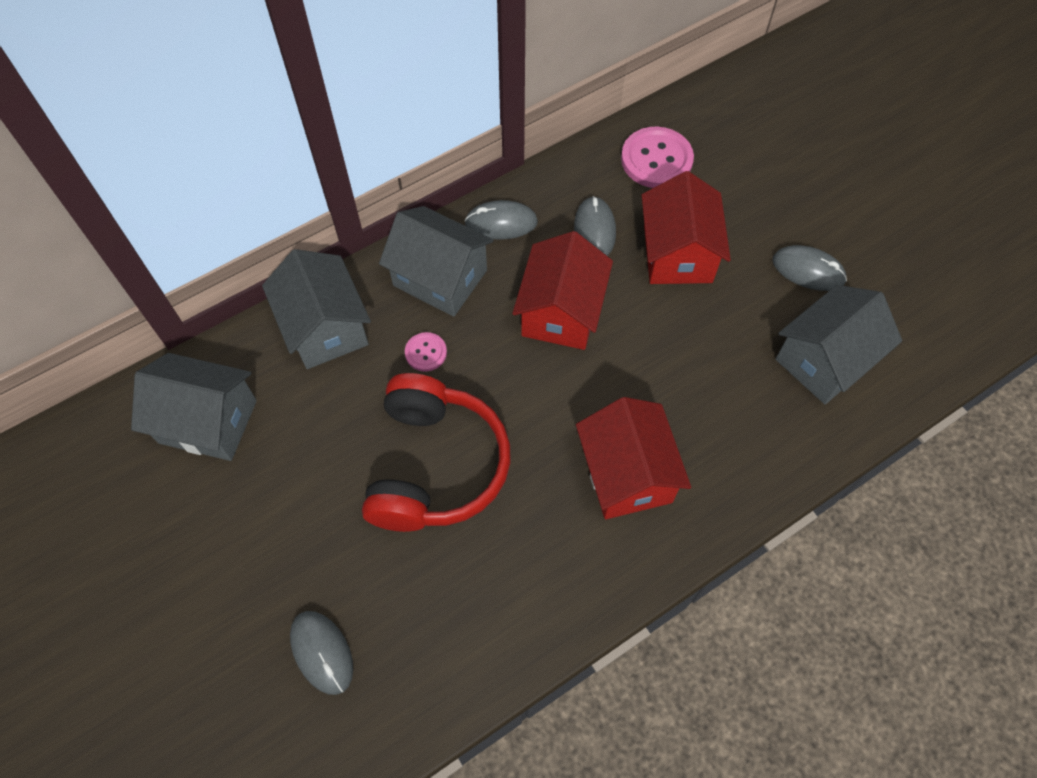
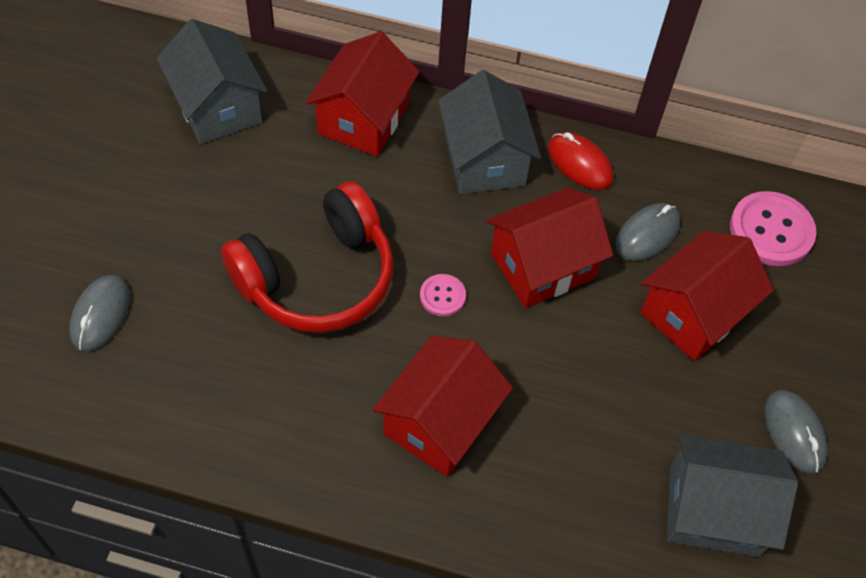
camera: 45 degrees right, 5 degrees down
(325, 328) = (363, 118): grey house -> red house
(426, 352) = (408, 199): pink button -> pink button (442, 296)
(501, 223) = (580, 163): grey mouse -> red mouse

